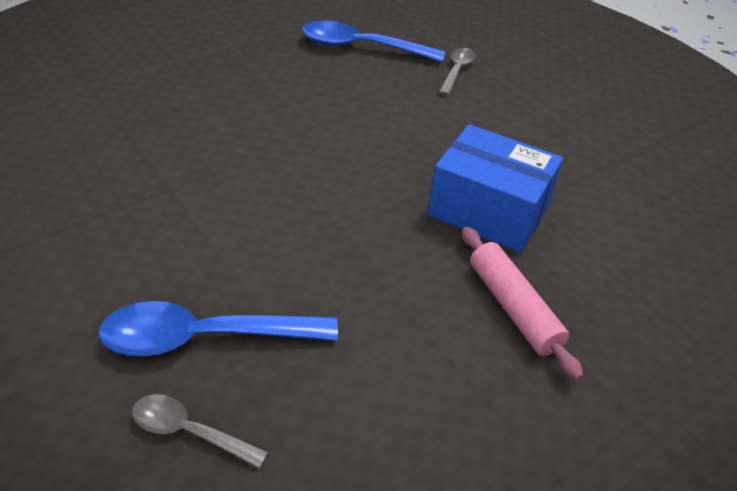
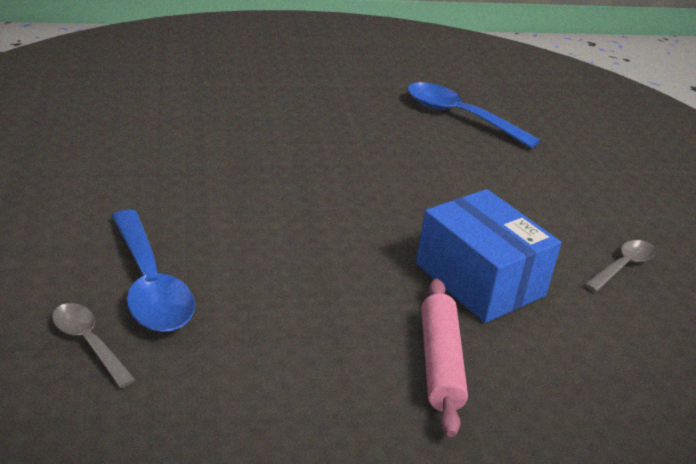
camera: 25 degrees right, 10 degrees down
(204, 338) = (150, 284): blue spoon -> blue spoon turned 135 degrees counterclockwise
(457, 71) = (542, 160): grey spoon -> grey spoon (623, 266)

